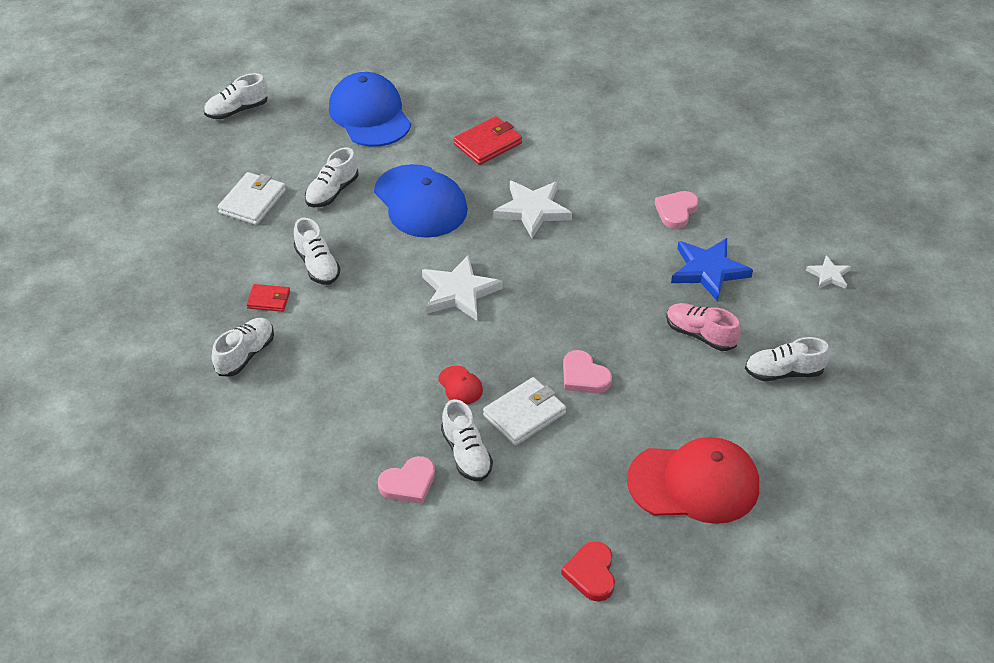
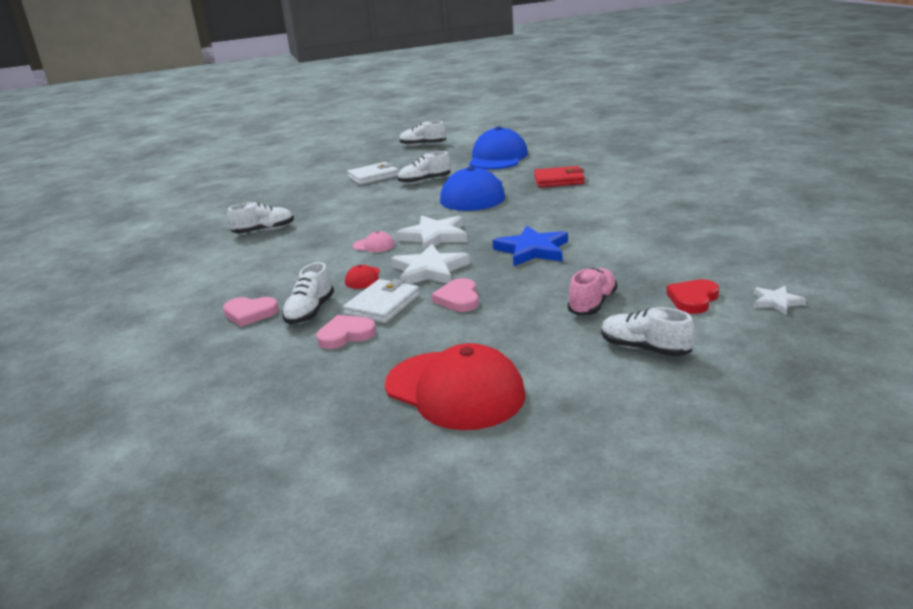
camera: 40 degrees right, 20 degrees down
(269, 300) = (315, 213): red wallet -> none
(317, 265) = (366, 206): white shoe -> none
(411, 331) = (374, 245): none -> pink cap
(524, 414) = (382, 305): white wallet -> white wallet turned 60 degrees counterclockwise
(532, 210) = (546, 213): white star -> white star (429, 270)
(591, 573) = (283, 412): red heart -> red heart (693, 299)
(676, 211) = (665, 235): pink heart -> pink heart (346, 335)
(700, 335) = (592, 304): pink shoe -> pink shoe turned 45 degrees clockwise
(708, 271) = (651, 271): blue star -> blue star (532, 250)

